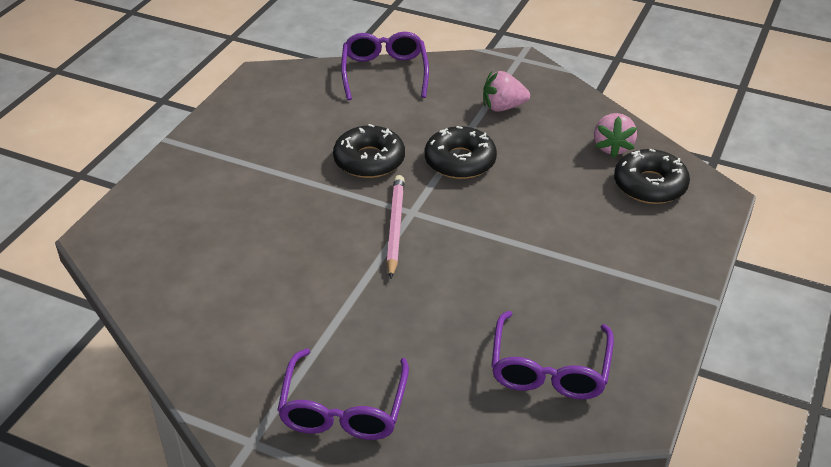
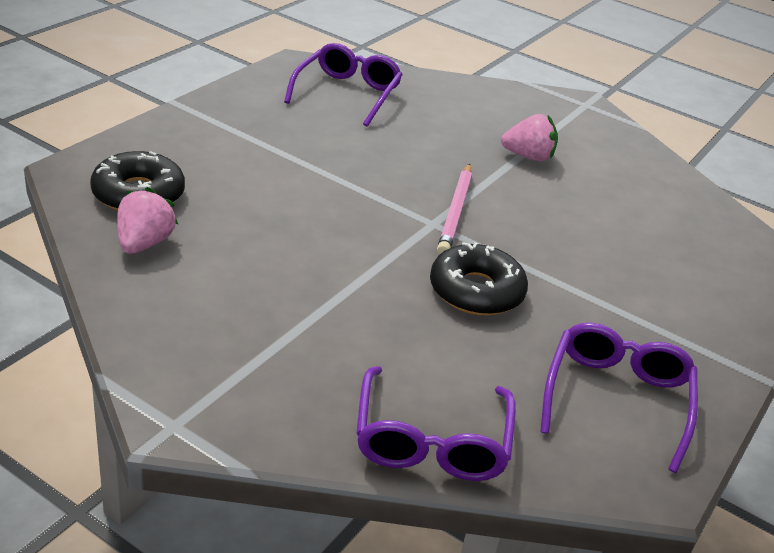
camera: 175 degrees left, 5 degrees down
(343, 408) = (517, 106): purple glasses -> purple glasses (616, 400)
(460, 161) = (356, 266): black donut -> none
(503, 107) = (258, 331): pink strawberry -> pink strawberry (528, 157)

